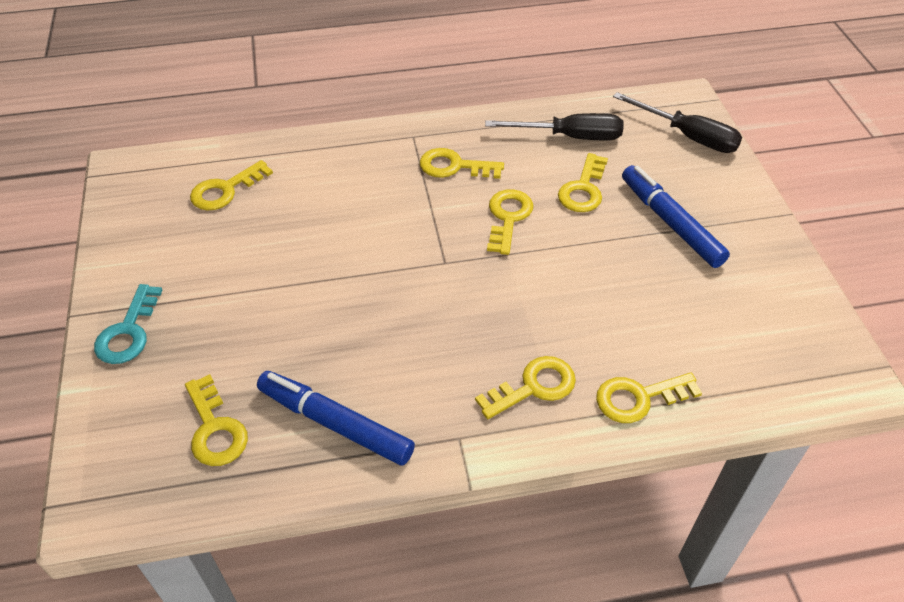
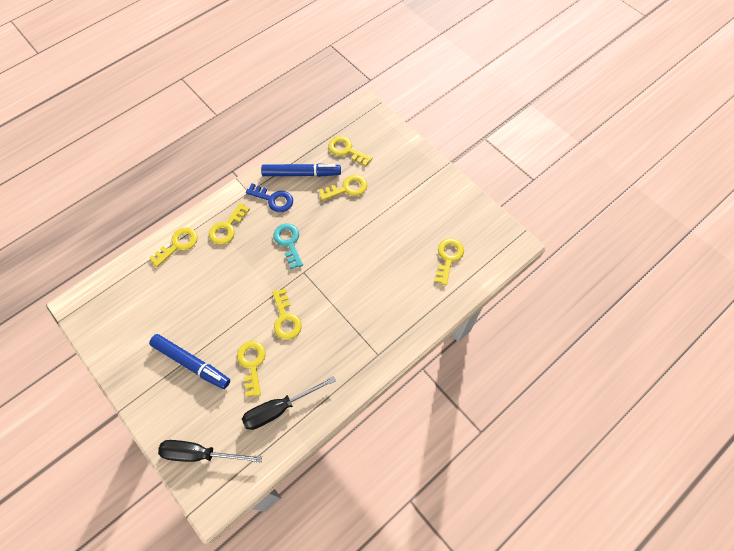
camera: 150 degrees right, 15 degrees up
(128, 331) = (418, 167): turquoise key -> turquoise key (288, 242)
(420, 399) = (273, 199): none -> blue key
(454, 166) = (337, 342): yellow key -> yellow key (347, 188)

